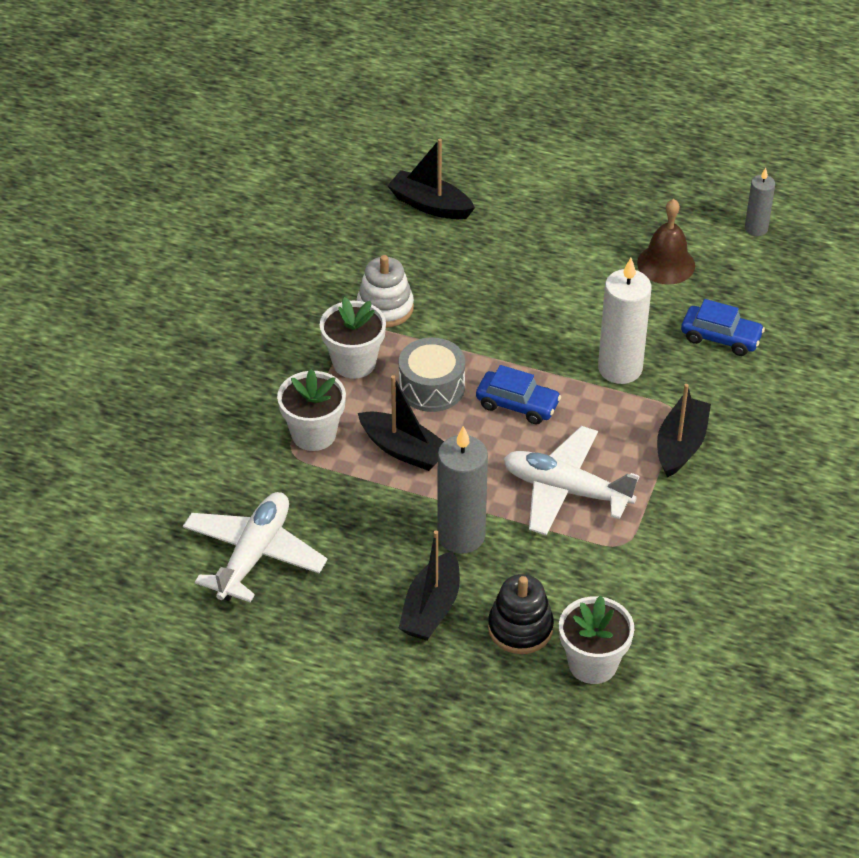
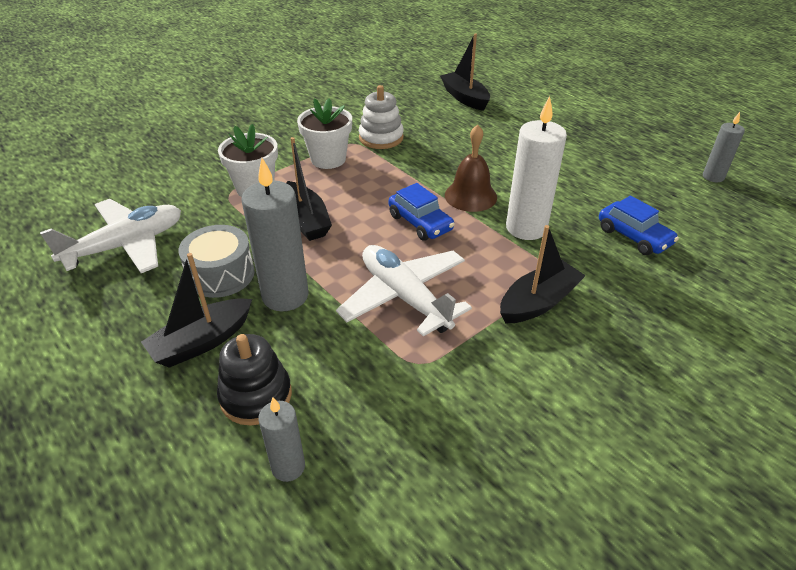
camera: 30 degrees right, 5 degrees down
(431, 387) = (366, 190): grey drum -> grey drum (221, 274)
(592, 664) = (288, 467): white flower pot -> grey candle
(666, 264) = (617, 176): brown bell -> brown bell (470, 196)

